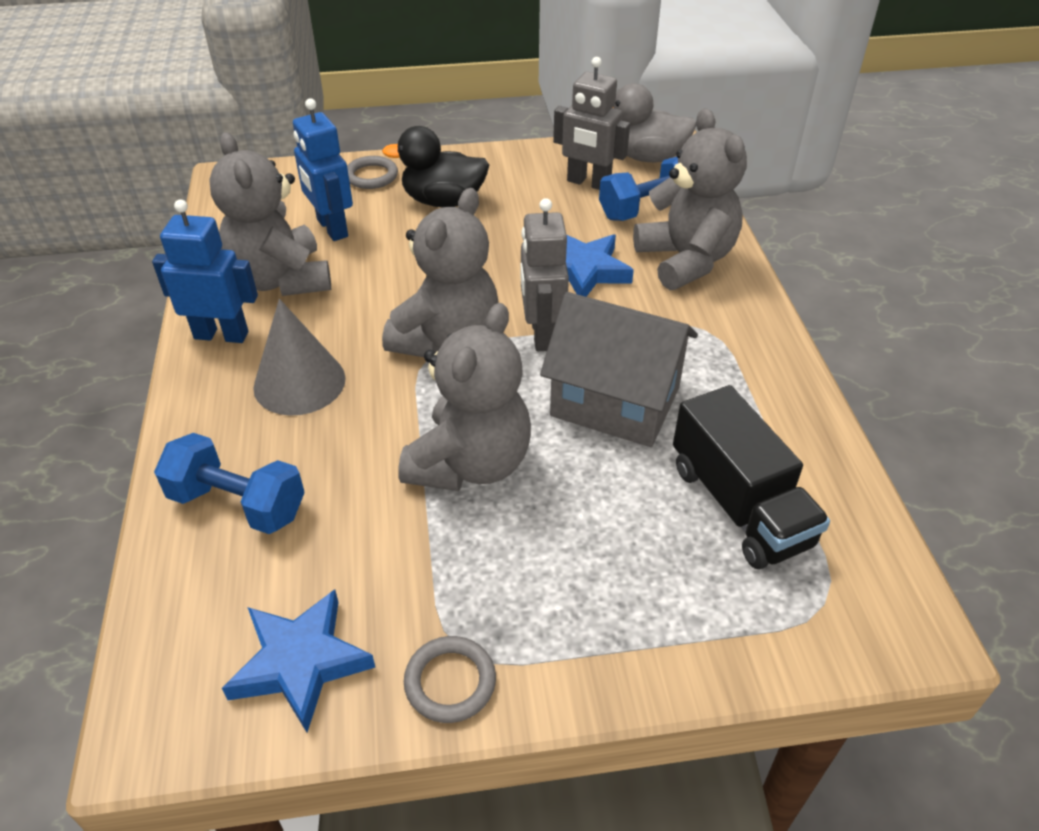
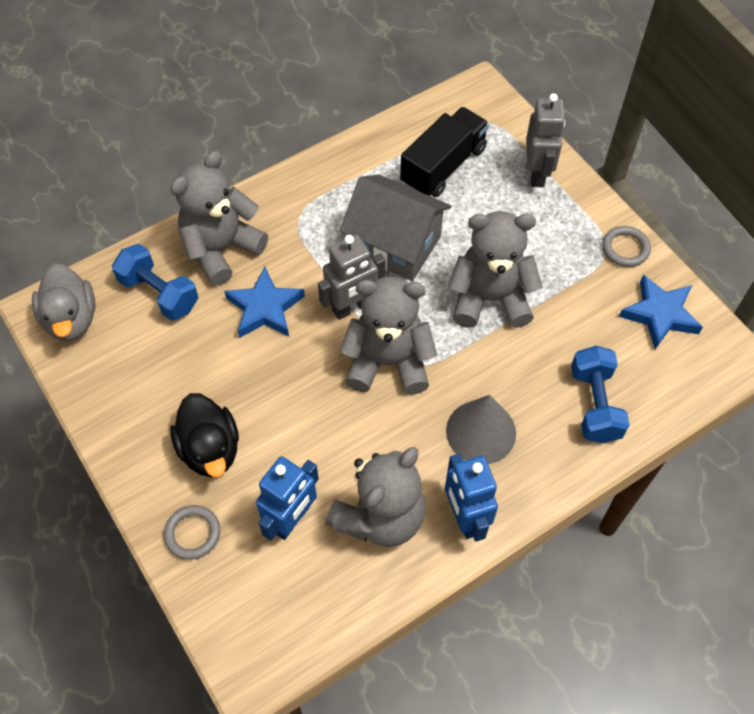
camera: 115 degrees left, 15 degrees up
(588, 183) = (134, 348): grey robot -> grey robot (537, 173)
(615, 401) = (395, 244): grey house -> grey house turned 60 degrees counterclockwise

